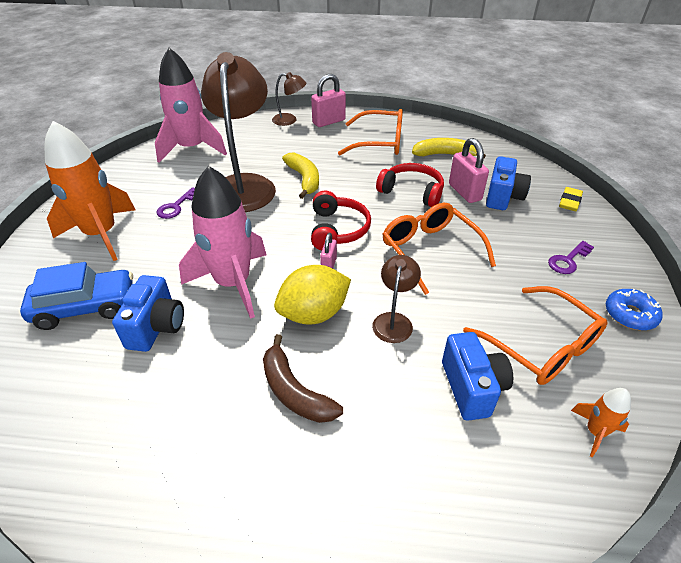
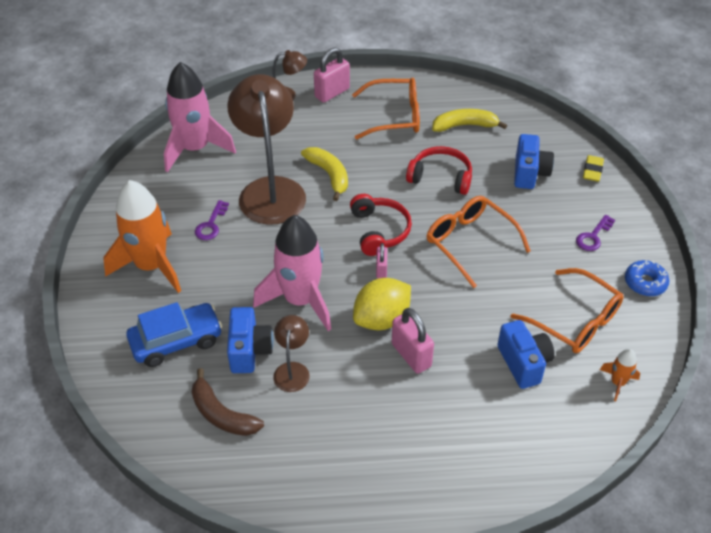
camera: 10 degrees left, 5 degrees up
(294, 391) = (385, 386): brown banana -> brown banana (222, 414)
(394, 321) = (451, 315): brown lamp -> brown lamp (292, 370)
(464, 192) = (492, 171): pink padlock -> pink padlock (411, 355)

